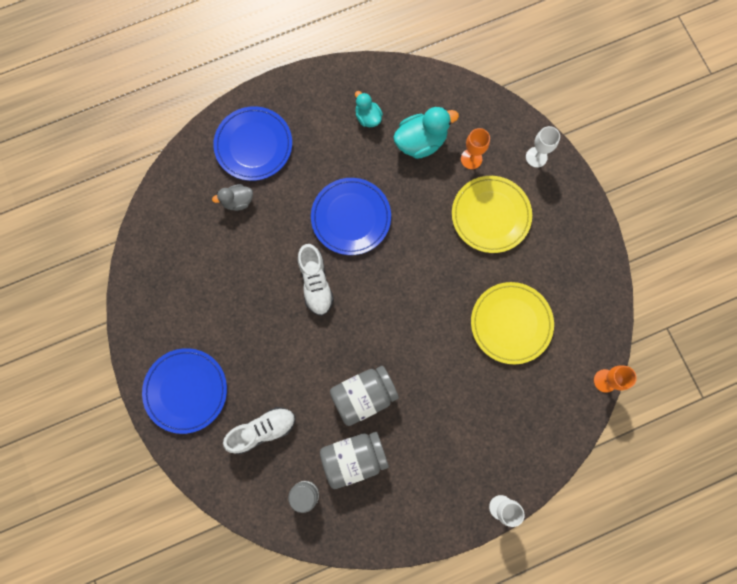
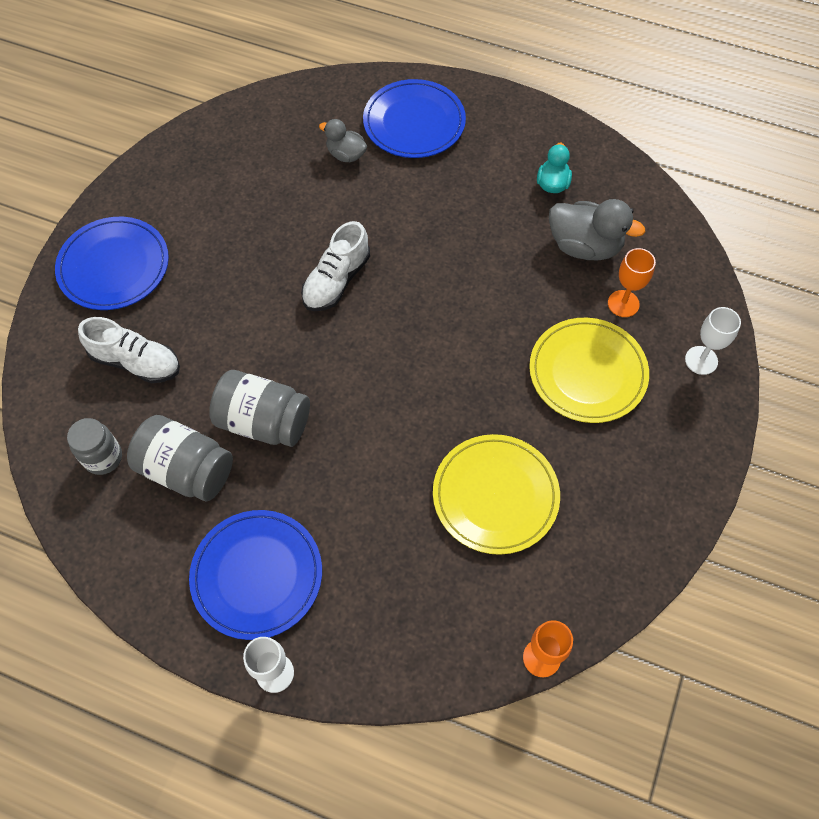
camera: 45 degrees right, 15 degrees down
(351, 217) = (437, 254): blue plate -> blue plate (257, 575)
(421, 142) = (584, 246): turquoise duck -> grey duck

